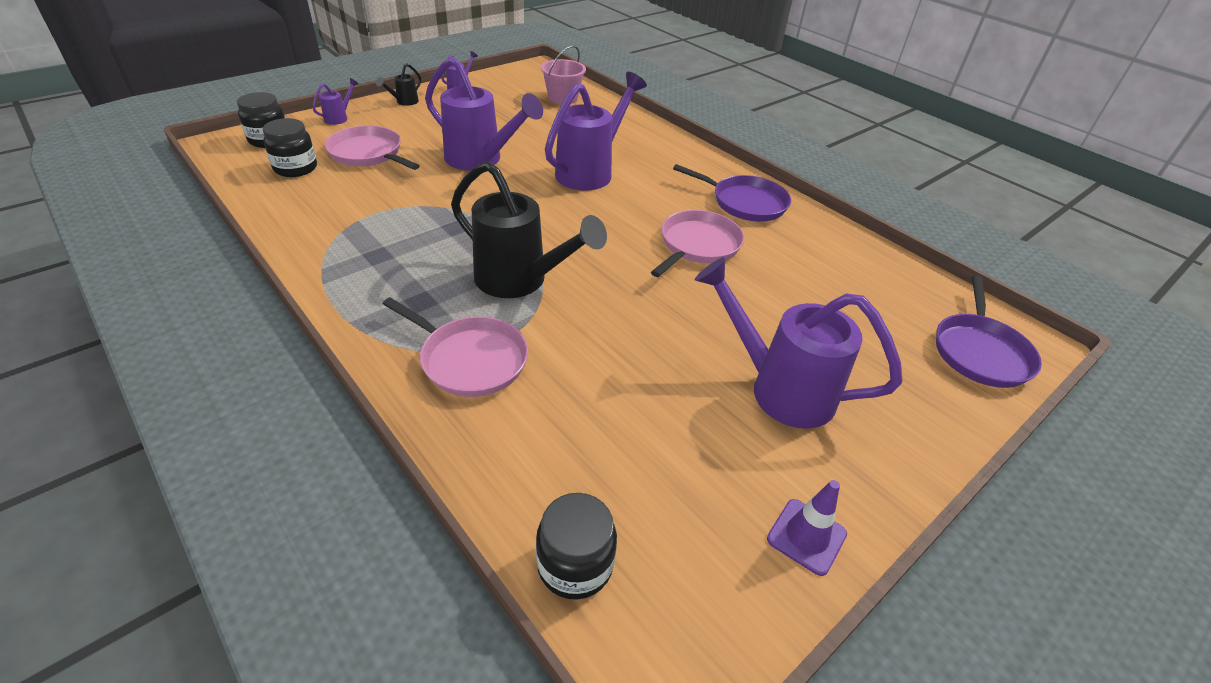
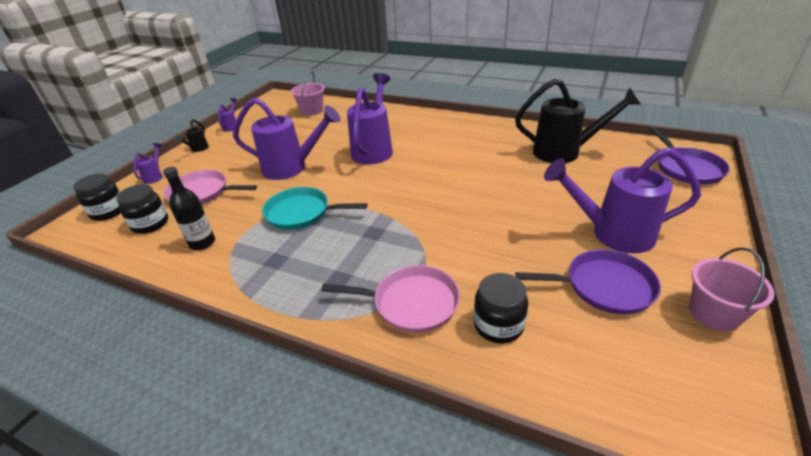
camera: 20 degrees left, 5 degrees down
(326, 208) = (202, 243): none -> black bottle
(446, 215) = (301, 213): none -> turquoise pan
(521, 281) = (395, 236): black watering can -> black watering can (565, 152)
(575, 565) = (612, 406): black jar -> black jar (498, 325)
(698, 245) = (483, 169): pink pan -> none
(745, 202) = (486, 134): purple pan -> purple pan (604, 286)
(806, 536) = (714, 313): purple traffic cone -> pink bucket

